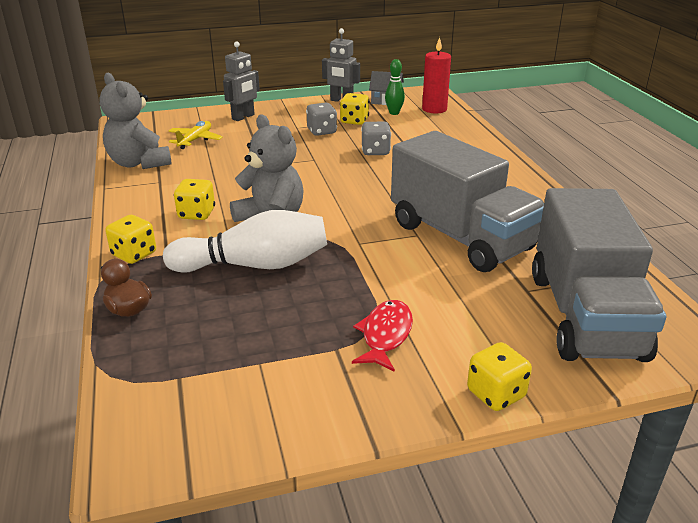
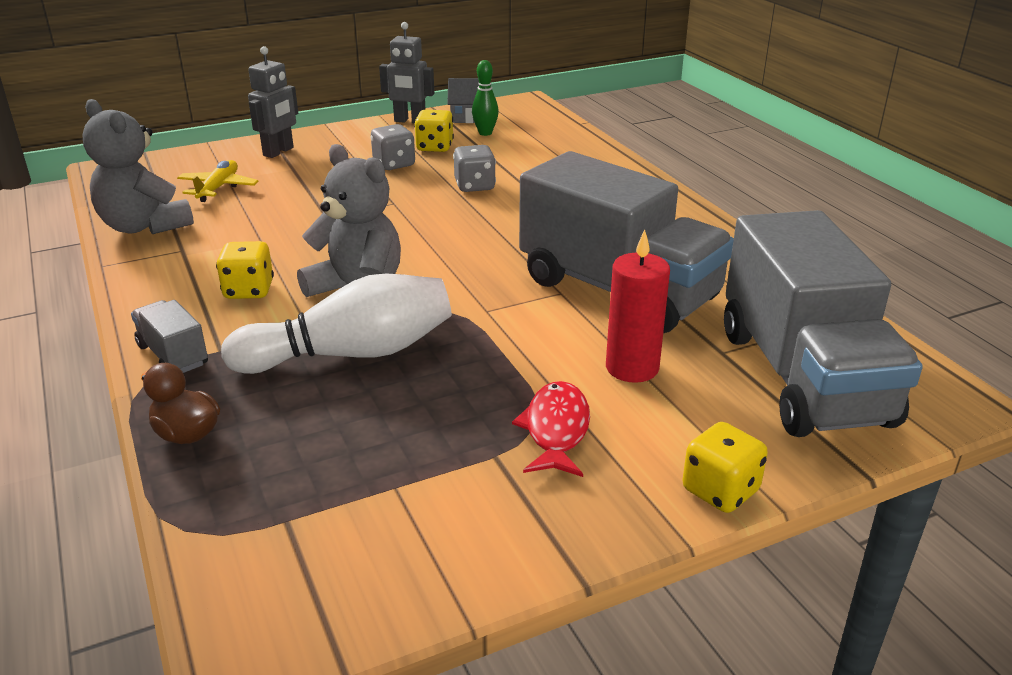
camera: 10 degrees left, 0 degrees up
(134, 254) = (173, 355): yellow dice -> grey truck
(434, 109) = (537, 125): red candle -> red candle (632, 368)

